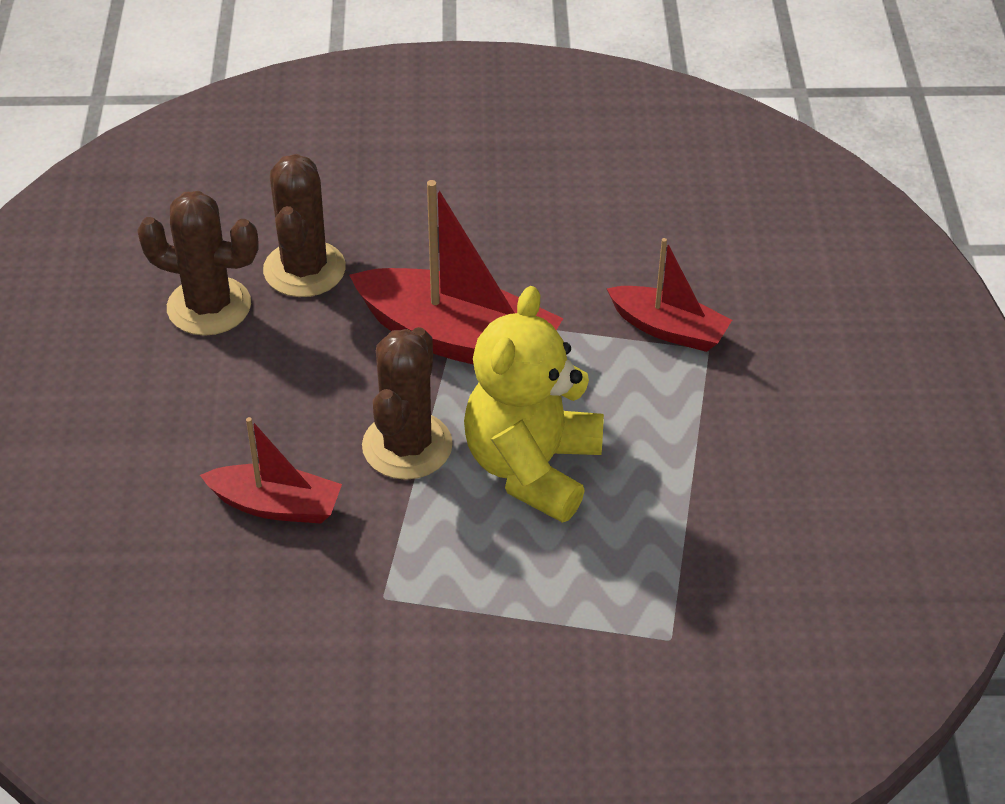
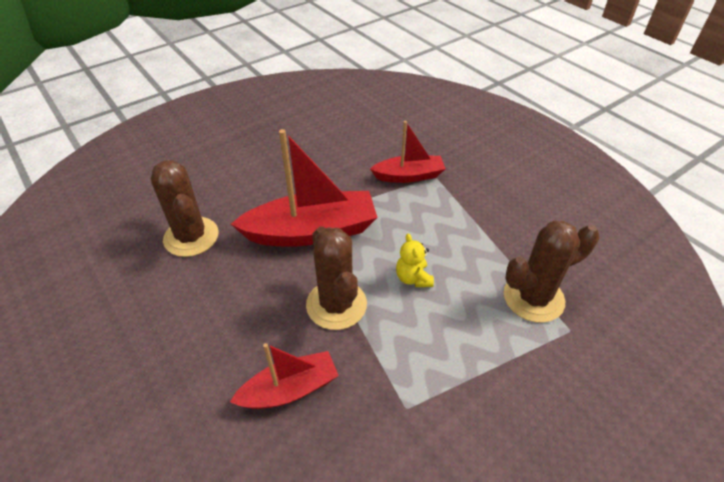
camera: 35 degrees left, 0 degrees up
(209, 306) = (146, 287): brown cactus -> brown cactus (533, 298)
(532, 467) = (413, 278): yellow teddy bear -> yellow teddy bear, size x0.42

